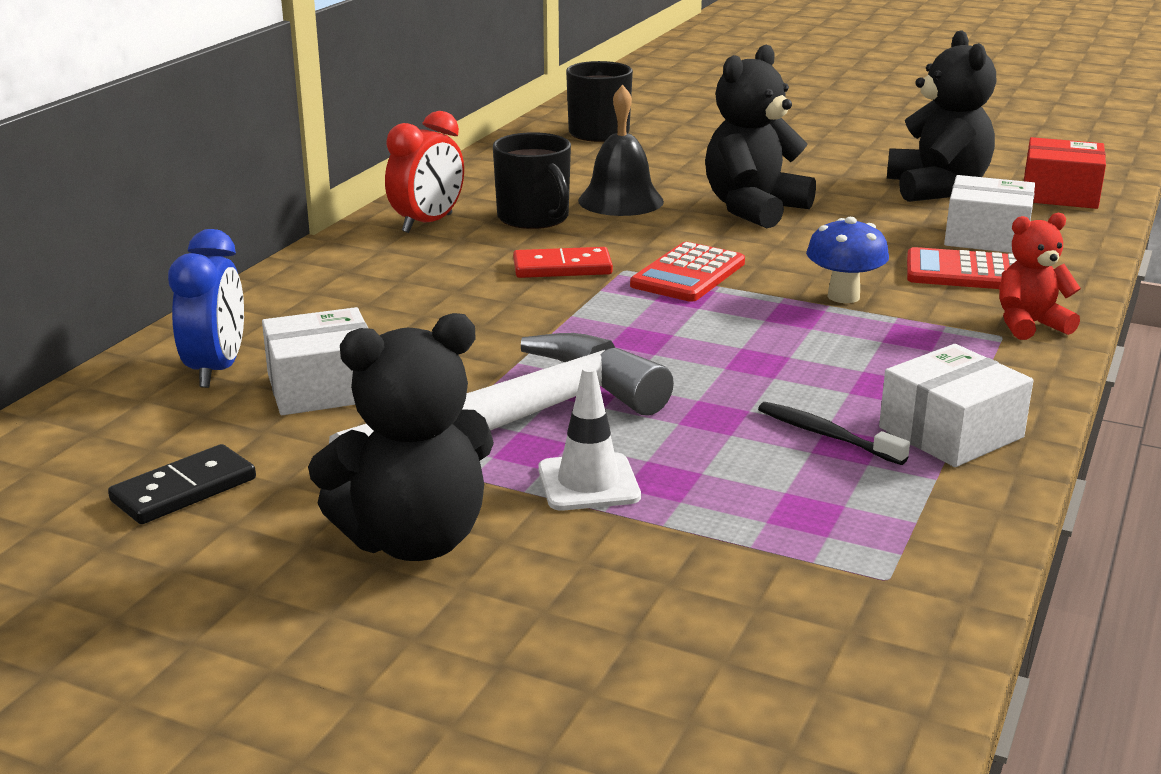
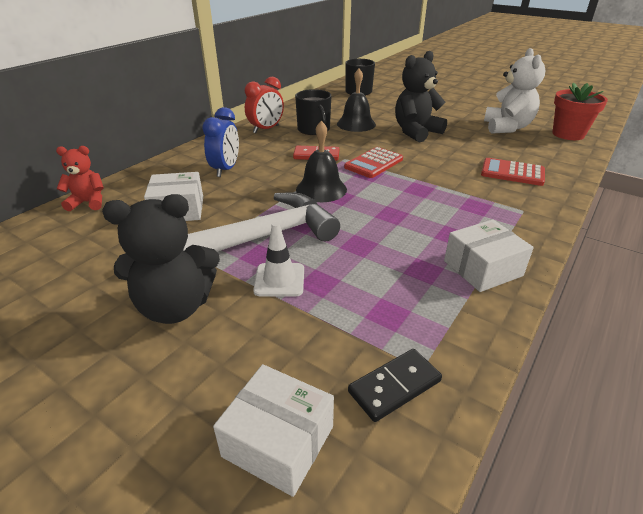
camera: 10 degrees right, 10 degrees up
(184, 490) = (84, 262): black domino -> black domino (394, 386)
(216, 370) = (136, 196): blue clock -> blue clock (226, 169)
(600, 329) = (321, 189): none -> black bell
(826, 435) = (414, 263): black toothbrush -> none
(843, 296) = (446, 181): blue mushroom -> none
(937, 189) = (507, 127): black teddy bear -> white teddy bear
(986, 237) = (526, 154): white box -> white box (278, 441)
(1029, 325) = (539, 205): red teddy bear -> red teddy bear (88, 202)
(1060, 194) = (568, 134): red box -> red flower pot

